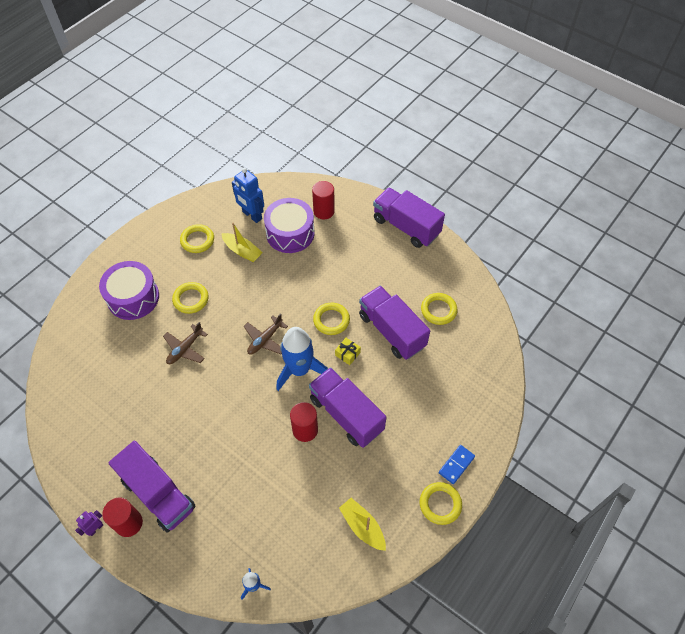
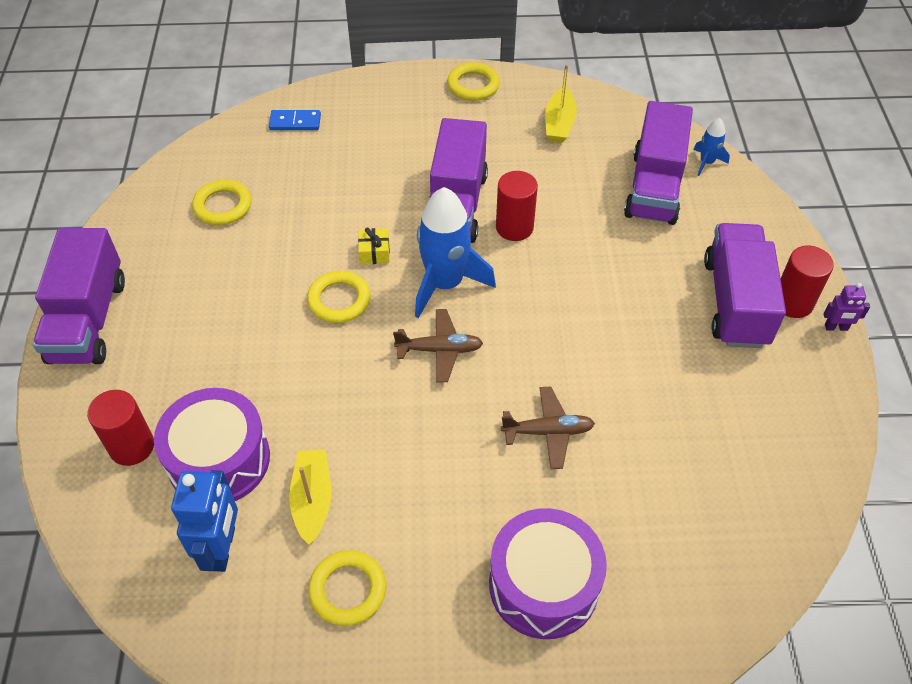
camera: 130 degrees left, 5 degrees down
(191, 299) = (466, 496): yellow ring -> none
(391, 331) = (298, 231): purple truck -> purple truck (654, 187)
(456, 465) = (419, 94): blue domino -> blue domino (295, 122)

